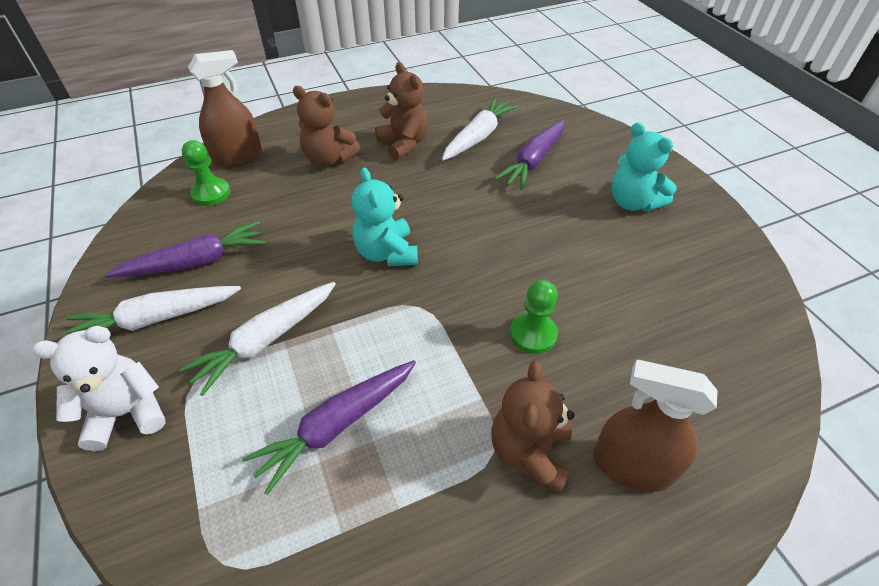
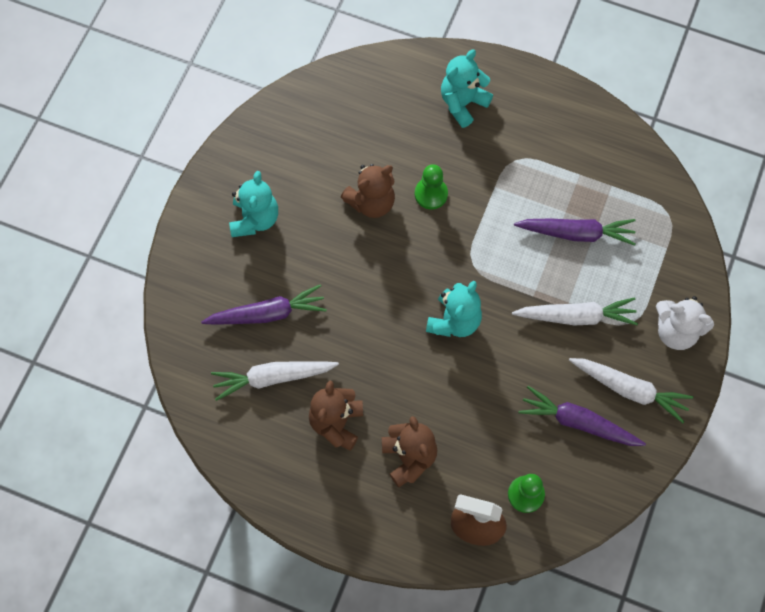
camera: 135 degrees left, 20 degrees up
(529, 452) = (500, 145): brown teddy bear -> brown teddy bear (371, 202)
(632, 466) = (463, 103): brown spray bottle -> turquoise teddy bear

